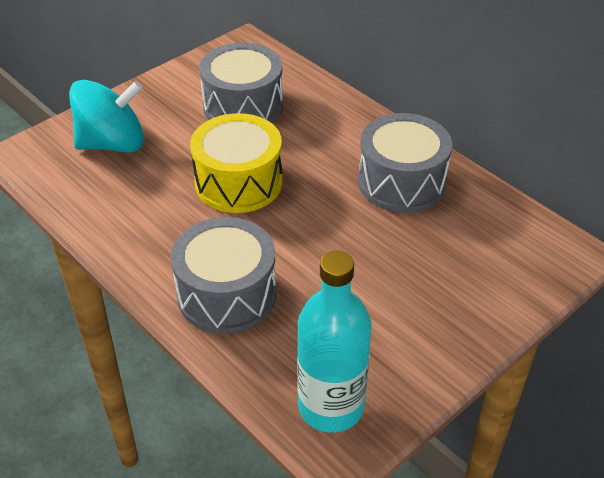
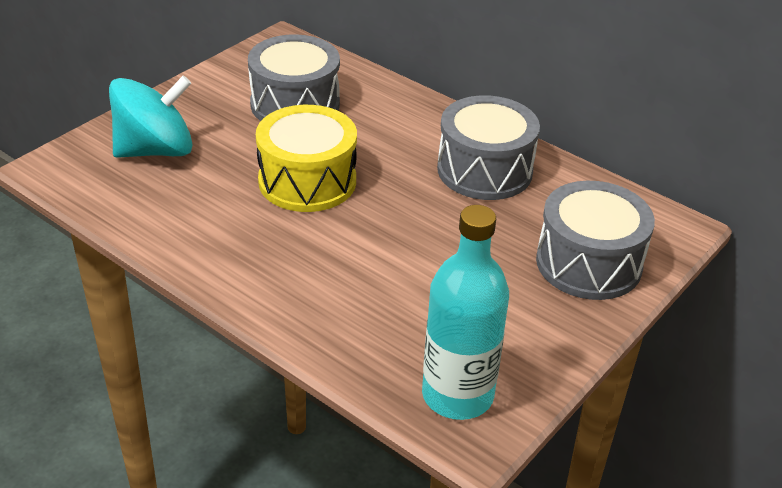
camera: 10 degrees left, 5 degrees down
(227, 294) = (319, 294): grey drum -> grey drum (588, 263)

